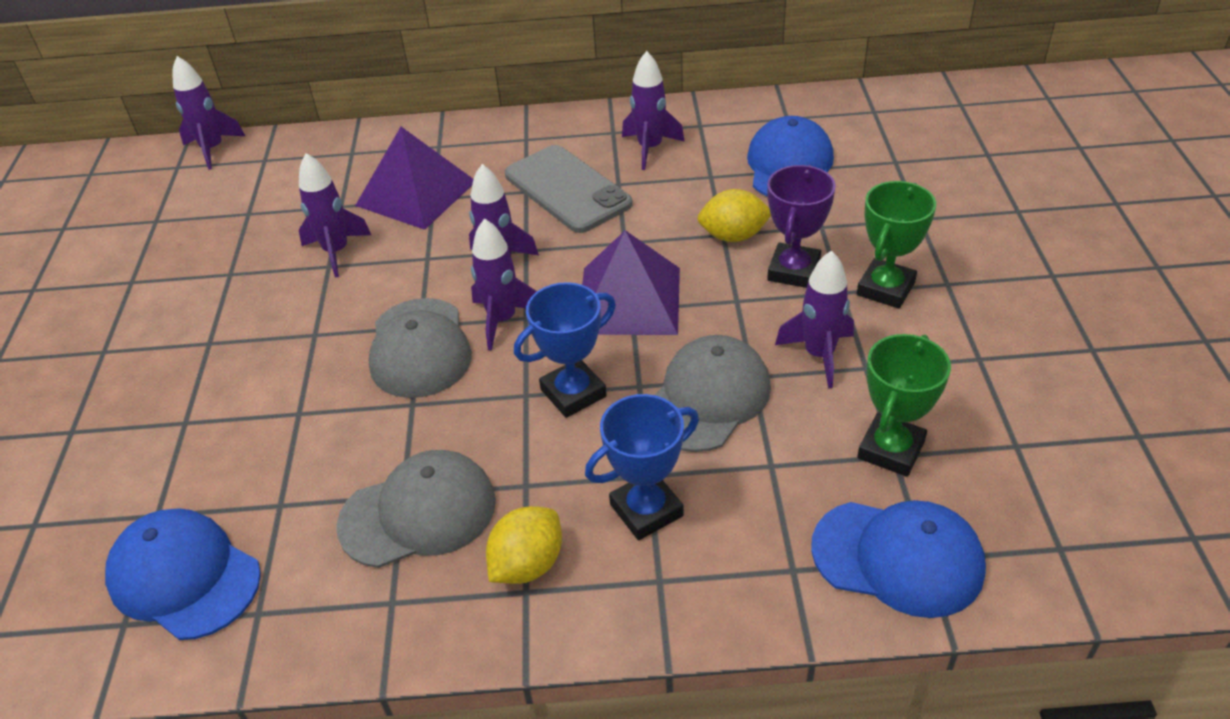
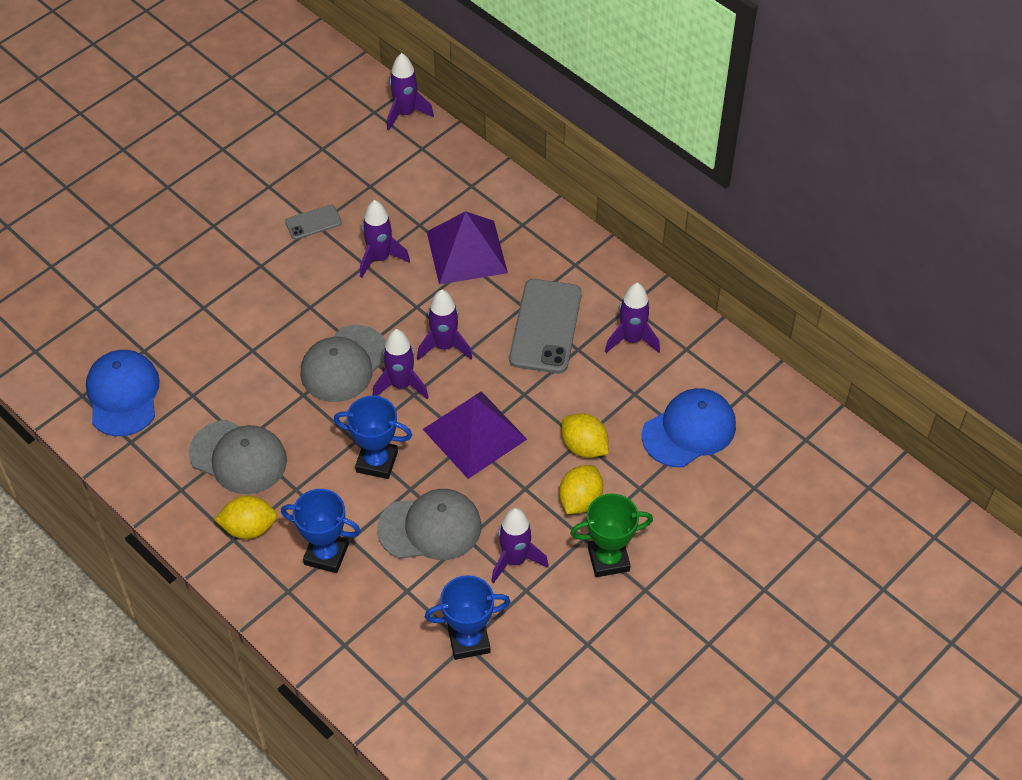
camera: 45 degrees right, 10 degrees up
(223, 274) = (313, 222): none -> grey phone
(793, 271) = (580, 500): purple trophy -> yellow lemon
(891, 450) = (469, 640): green trophy -> blue trophy
(898, 557) = (392, 687): blue cap -> none

